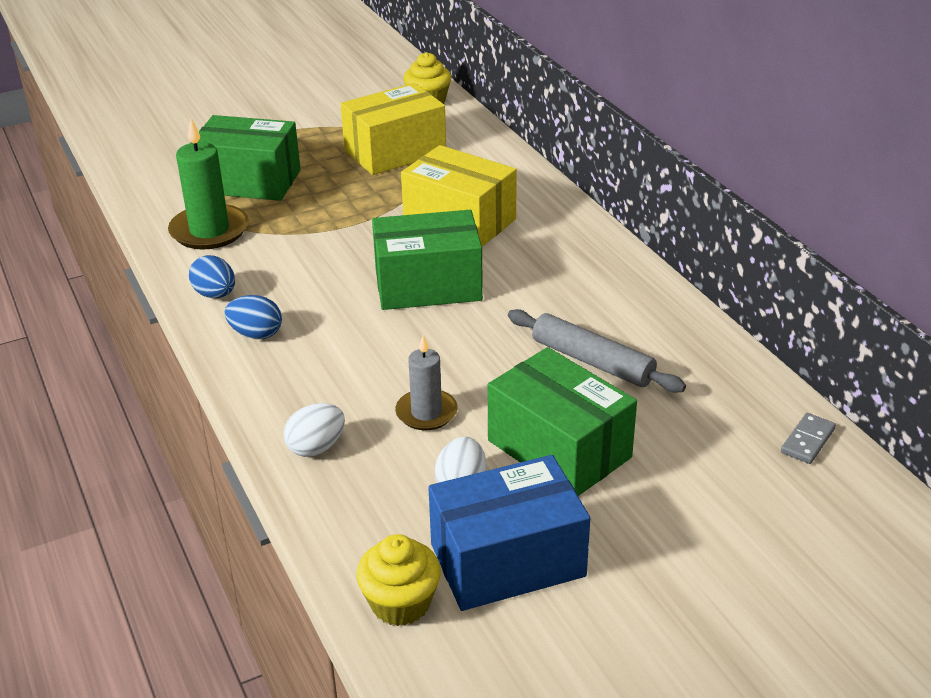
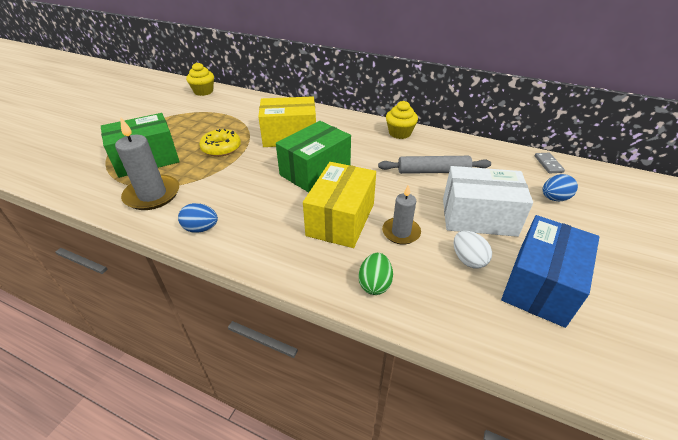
camera: 40 degrees left, 5 degrees up
(209, 231) = (152, 195): green candle -> grey candle
(256, 334) = (256, 239): blue egg -> blue egg (554, 198)
(316, 447) = (374, 284): white egg -> green egg
(350, 202) = (221, 148): none -> yellow donut
(395, 152) = (215, 117): yellow box -> yellow box (341, 219)
(400, 603) = (537, 345): yellow cupcake -> yellow cupcake (400, 133)
(559, 449) = (478, 217): green box -> white box

